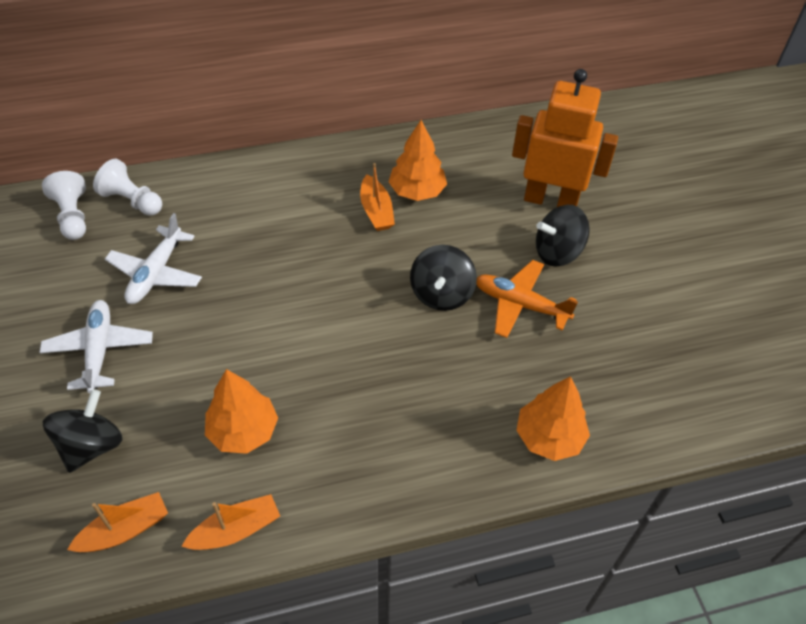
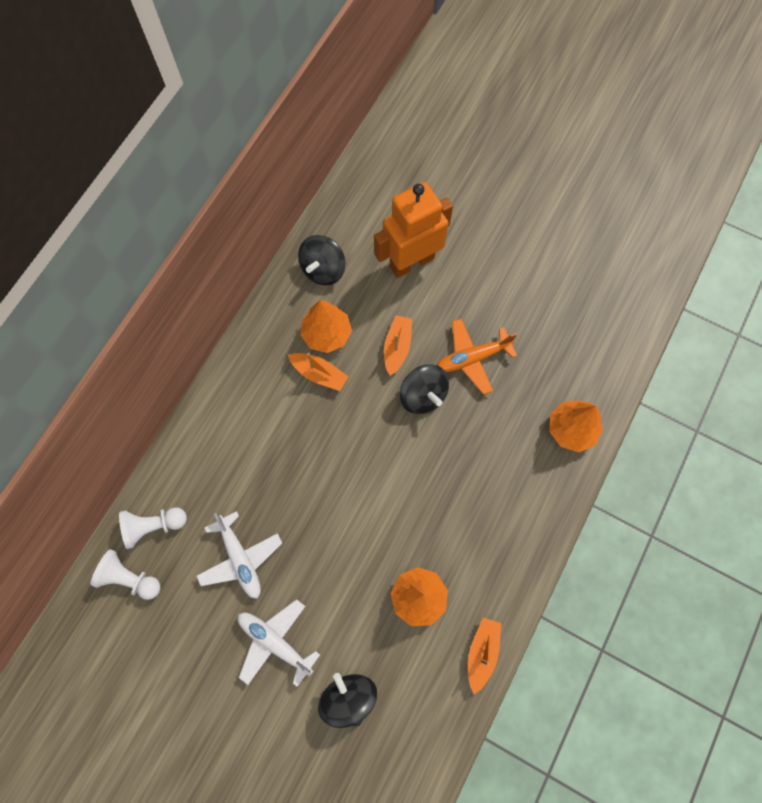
camera: 45 degrees left, 20 degrees up
(125, 530) = (428, 717): orange boat -> orange boat (397, 347)
(557, 252) = (454, 299): black spinning top -> black spinning top (323, 269)

